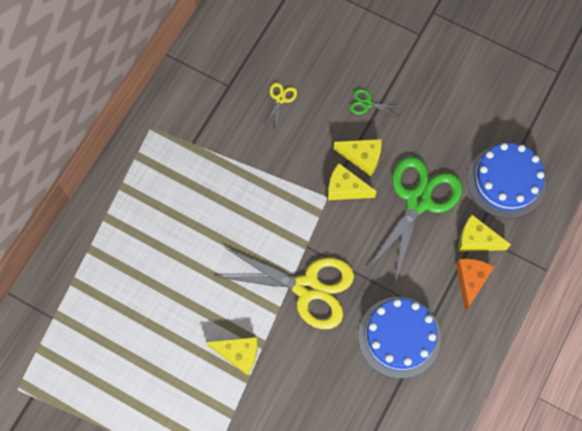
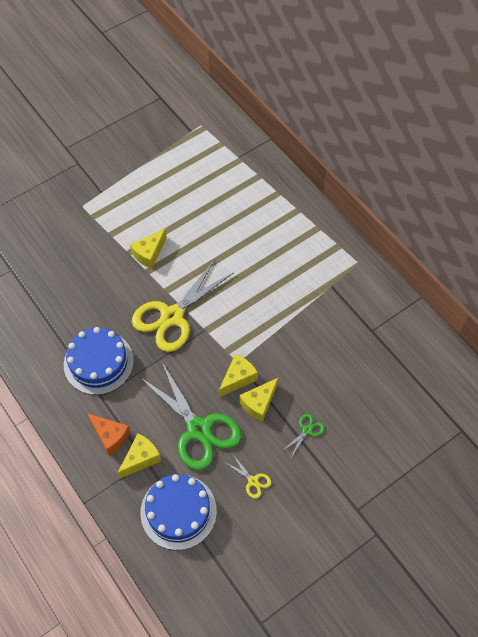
camera: 115 degrees right, 10 degrees down
(280, 99) = (342, 364): yellow scissors -> yellow scissors (253, 481)

